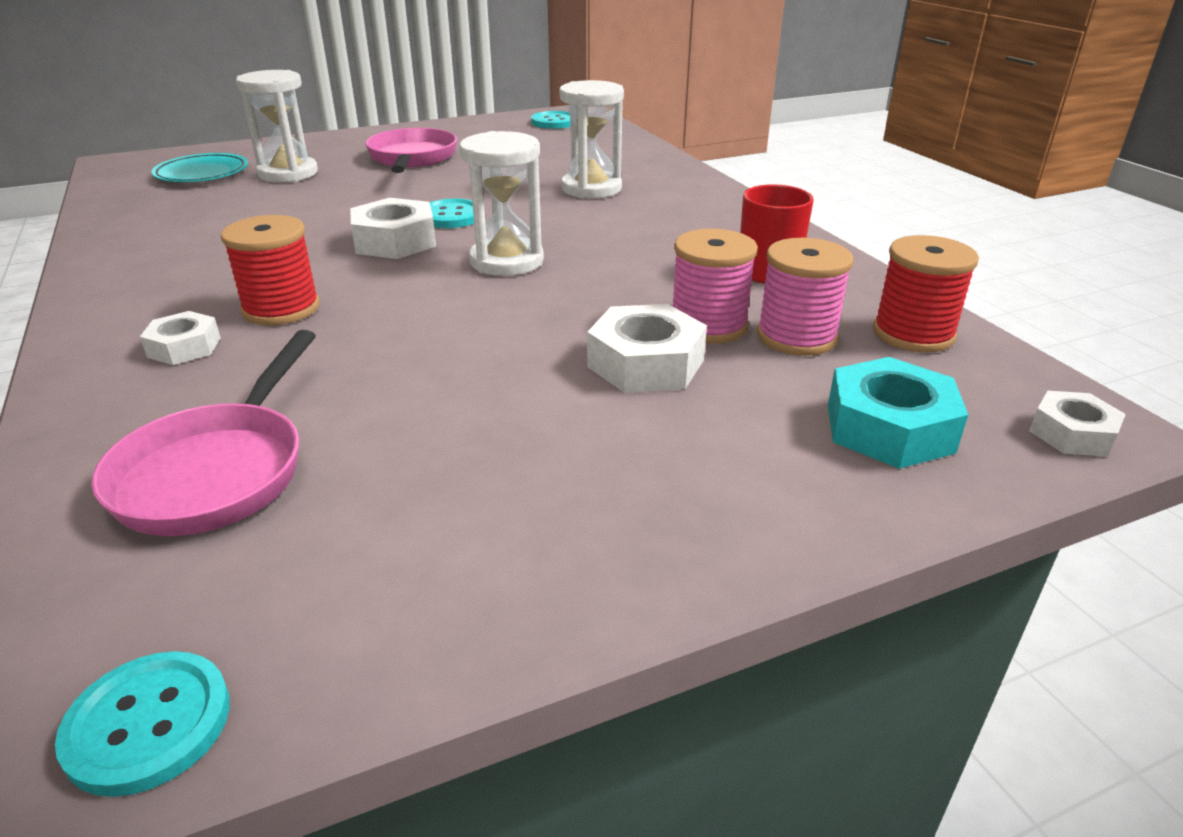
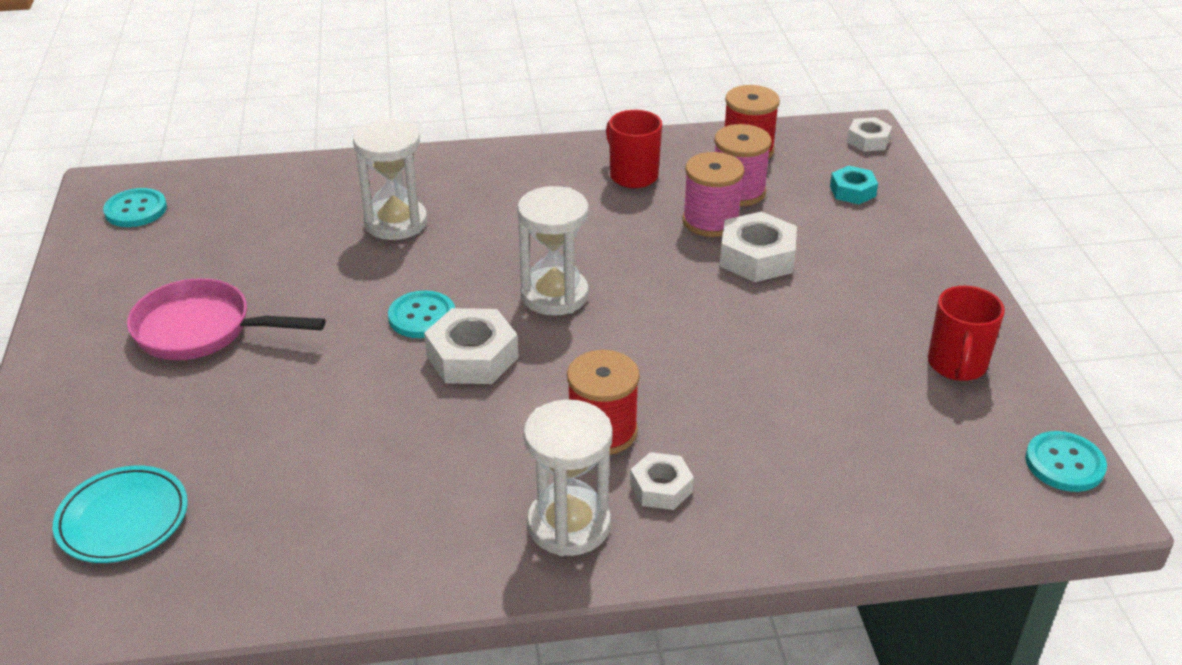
camera: 75 degrees left, 5 degrees up
(218, 471) = (854, 454): pink pan -> none
(288, 173) = (185, 435): white hourglass -> white hourglass (569, 525)
(435, 566) = (956, 365): none -> red mug
(889, 428) = (852, 191): turquoise nut -> turquoise nut, size x0.61

